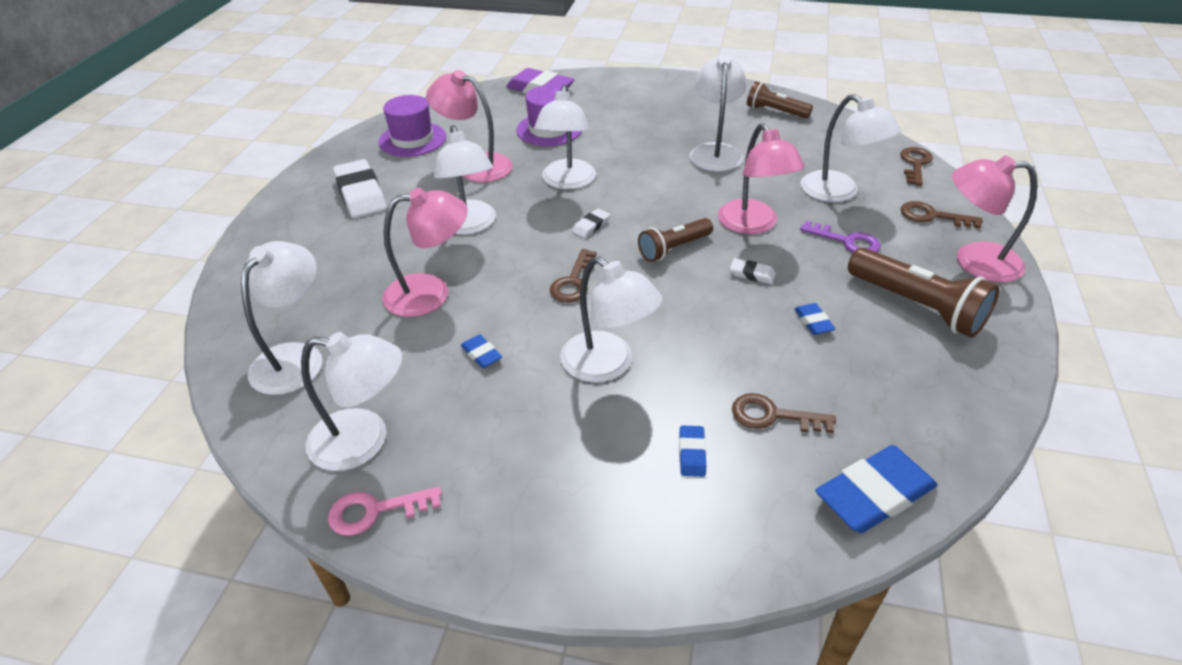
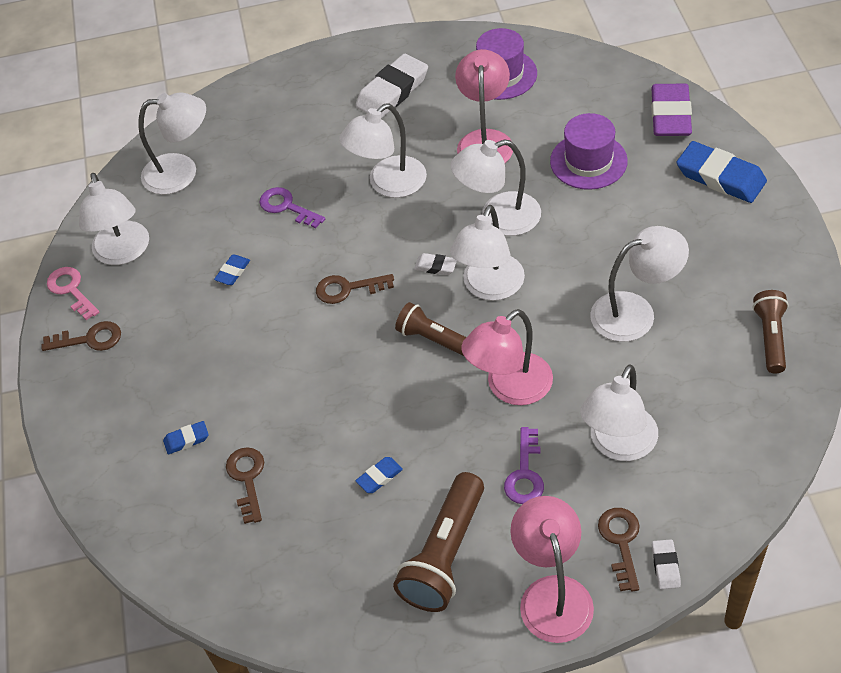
camera: 70 degrees right, 10 degrees up
(431, 293) = (286, 207): pink lamp -> purple key
(608, 365) = (256, 353): white lamp -> white lamp (489, 288)
(752, 274) = (426, 411): white eraser -> white eraser (665, 566)
(874, 494) = (192, 565): blue eraser -> blue eraser (720, 177)
(915, 164) = (732, 506): brown key -> brown key (90, 339)

